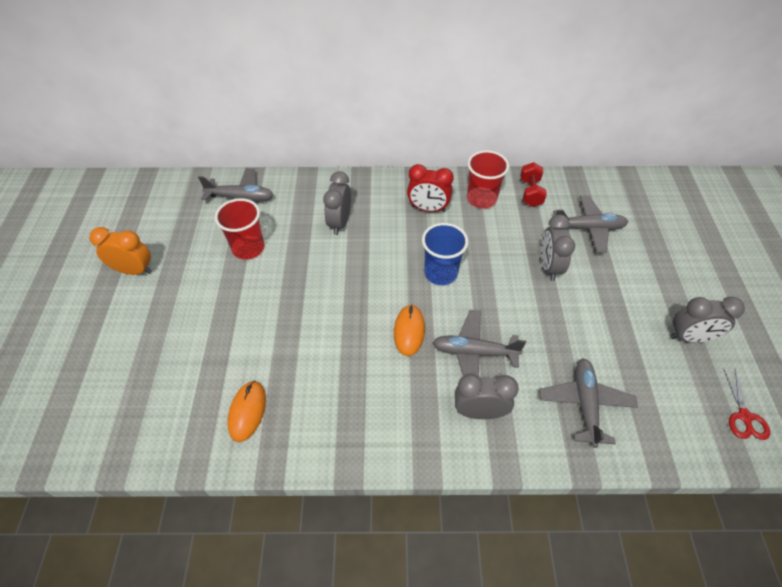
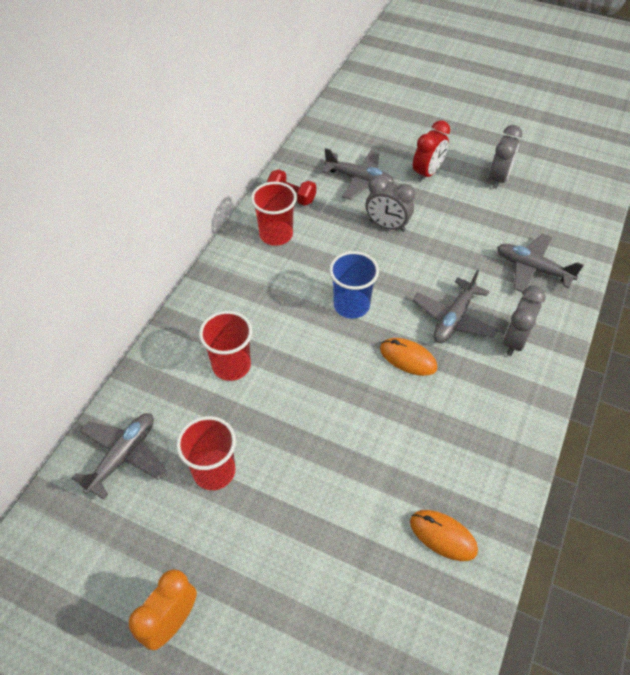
camera: 65 degrees left, 0 degrees up
(339, 223) = (231, 365): grey clock -> red cup
(428, 209) = (261, 281): red clock -> red clock (427, 173)
(588, 228) = (359, 179): grey plane -> grey plane turned 90 degrees clockwise
(744, 416) = (575, 187): red scissors -> none

